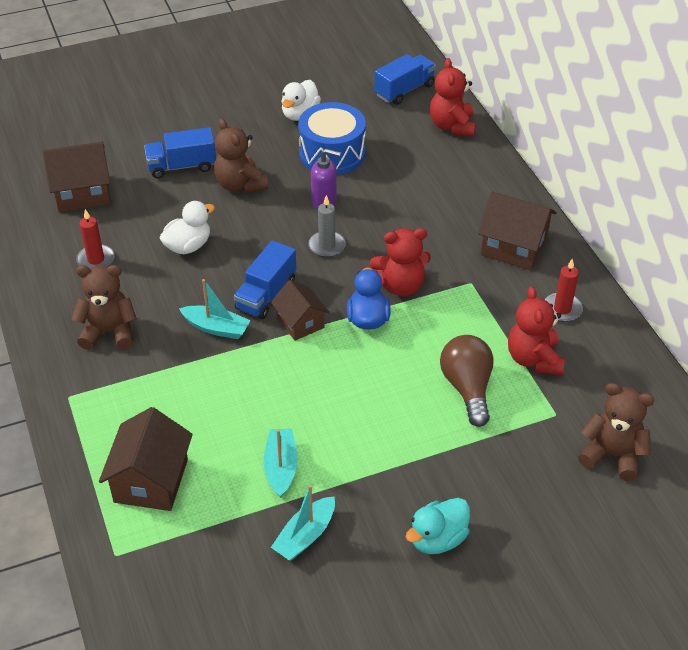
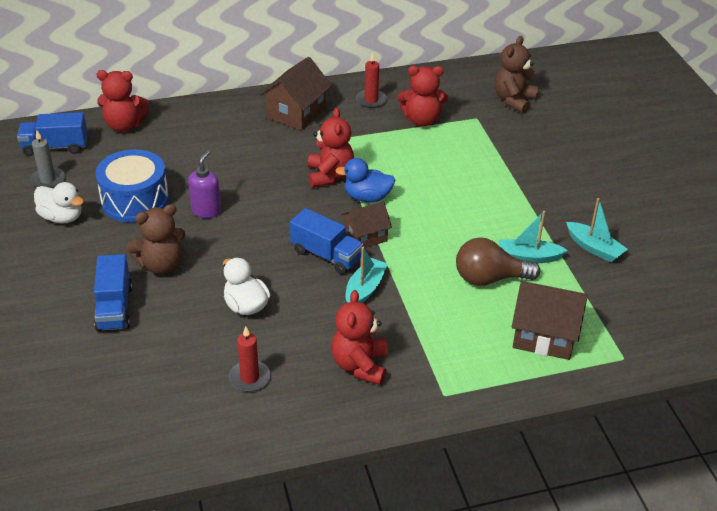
camera: 85 degrees left, 5 degrees down
(82, 193) = (132, 392): brown house -> none
(109, 332) = (360, 365): brown teddy bear -> red teddy bear
(327, 246) = (269, 213): grey candle -> grey candle (48, 180)
(404, 90) = (55, 147): blue truck -> blue truck turned 60 degrees counterclockwise
(437, 539) = (591, 184): turquoise duck -> none
(467, 388) = (449, 154): brown light bulb -> brown light bulb (489, 278)

